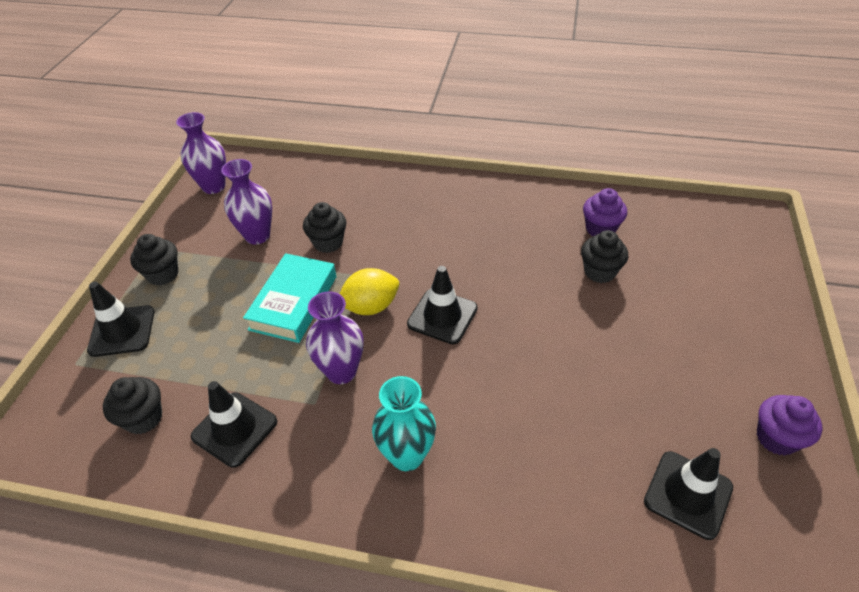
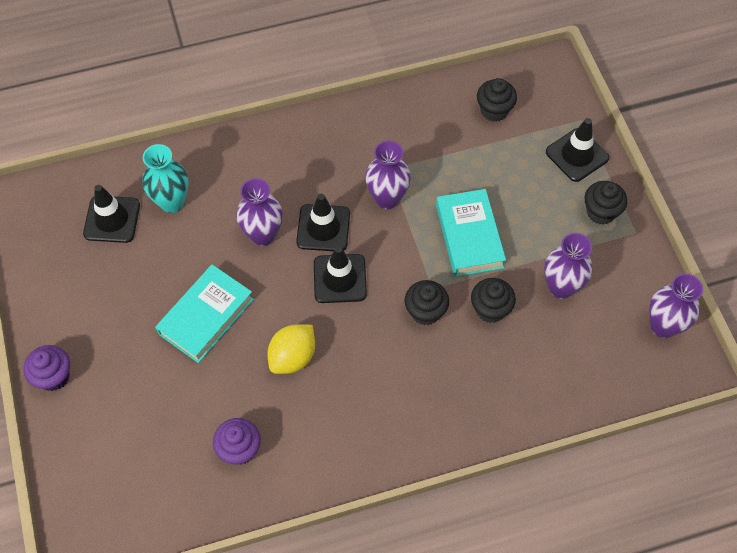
camera: 150 degrees right, 15 degrees up
(234, 429) = (428, 130): black traffic cone -> black traffic cone (323, 228)
(370, 307) = (404, 261): yellow lemon -> yellow lemon (293, 357)
(407, 456) = (303, 164): turquoise vase -> turquoise vase (172, 202)
(499, 391) = (263, 235): none -> purple vase
(596, 335) = (206, 316): none -> turquoise book
(599, 272) = (223, 389): black cupcake -> black cupcake (425, 311)
(776, 438) = (54, 286): purple cupcake -> purple cupcake (54, 376)

